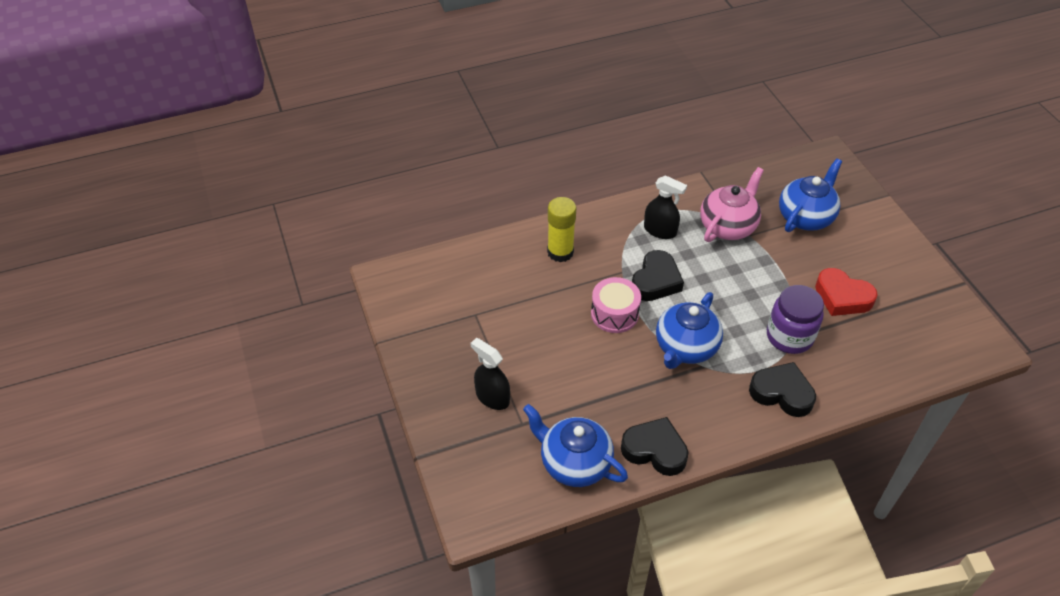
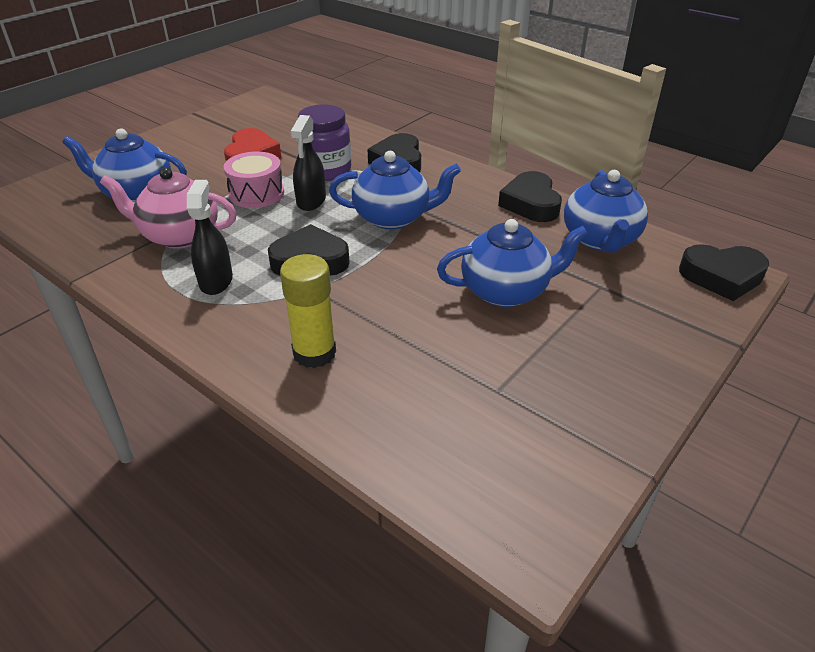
camera: 120 degrees left, 10 degrees down
(479, 508) = (721, 277): none -> black heart
(492, 397) = (598, 320): black spray bottle -> black spray bottle (311, 201)
(553, 366) = (506, 291): none -> blue teapot
(614, 314) = (387, 274): pink drum -> pink drum (256, 194)

